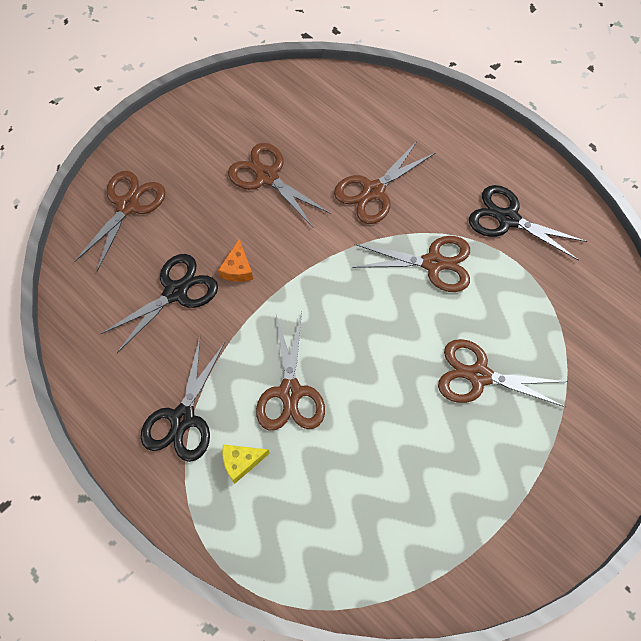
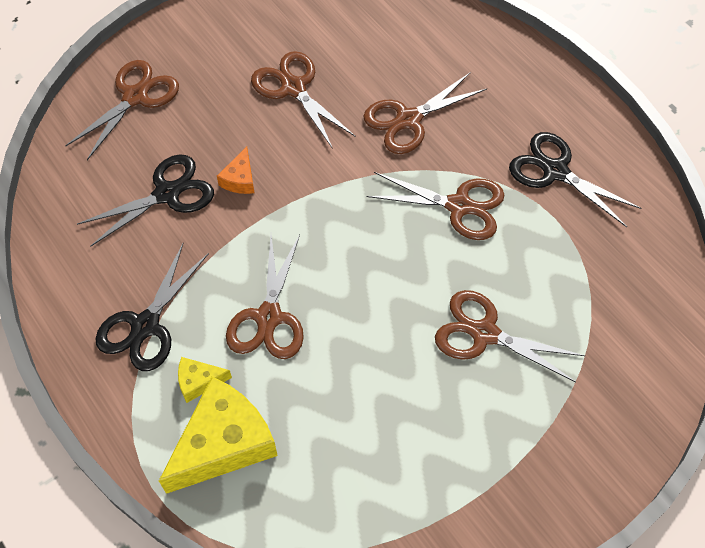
camera: 10 degrees right, 5 degrees down
(275, 515) = (223, 443): none -> yellow cheese

